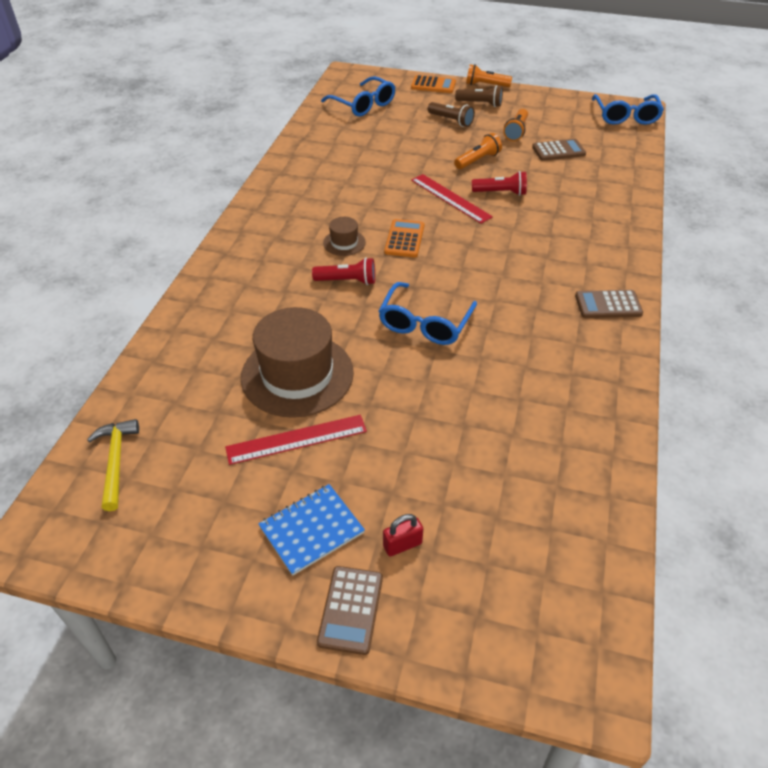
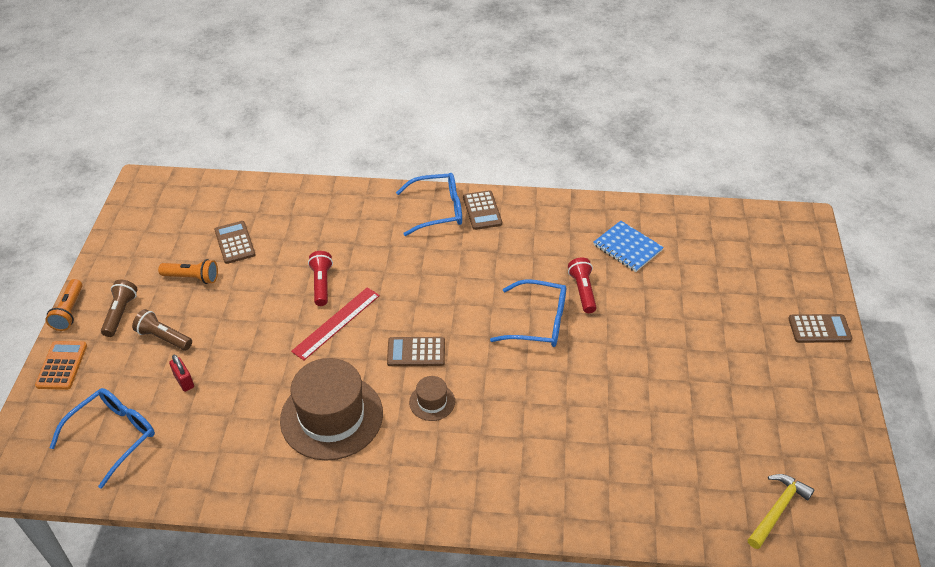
camera: 100 degrees left, 0 degrees up
(115, 461) = (777, 509): yellow hammer -> yellow hammer turned 150 degrees clockwise
(296, 439) = (700, 386): red ruler -> none
(297, 375) = (631, 401): brown hat -> brown hat (331, 416)
(311, 530) = (774, 360): blue notebook -> blue notebook (627, 248)
(347, 281) = (494, 388): red flashlight -> red flashlight (582, 291)
(402, 545) = (761, 310): red padlock -> red padlock (184, 381)
(404, 239) = (416, 352): orange calculator -> brown calculator
(451, 121) = (163, 338): brown flashlight -> brown flashlight turned 90 degrees counterclockwise
(477, 160) = (257, 306): orange flashlight -> none
(625, 116) = (160, 192): blue glasses -> blue glasses (438, 210)

